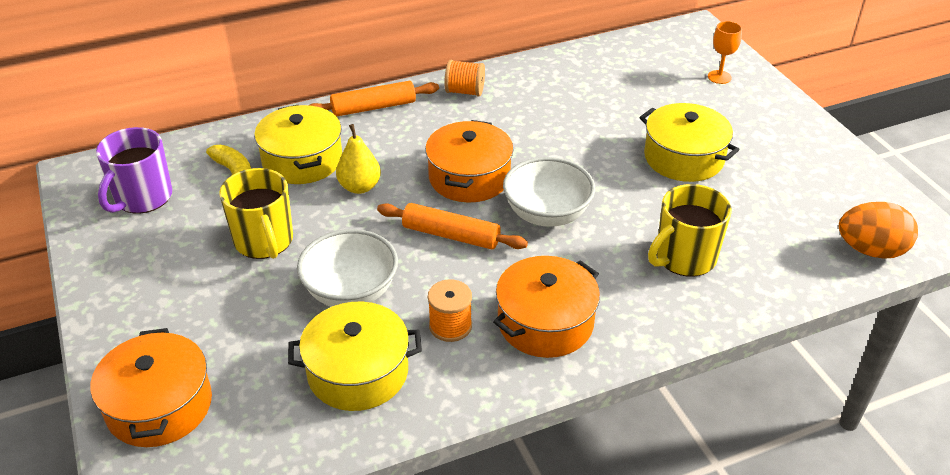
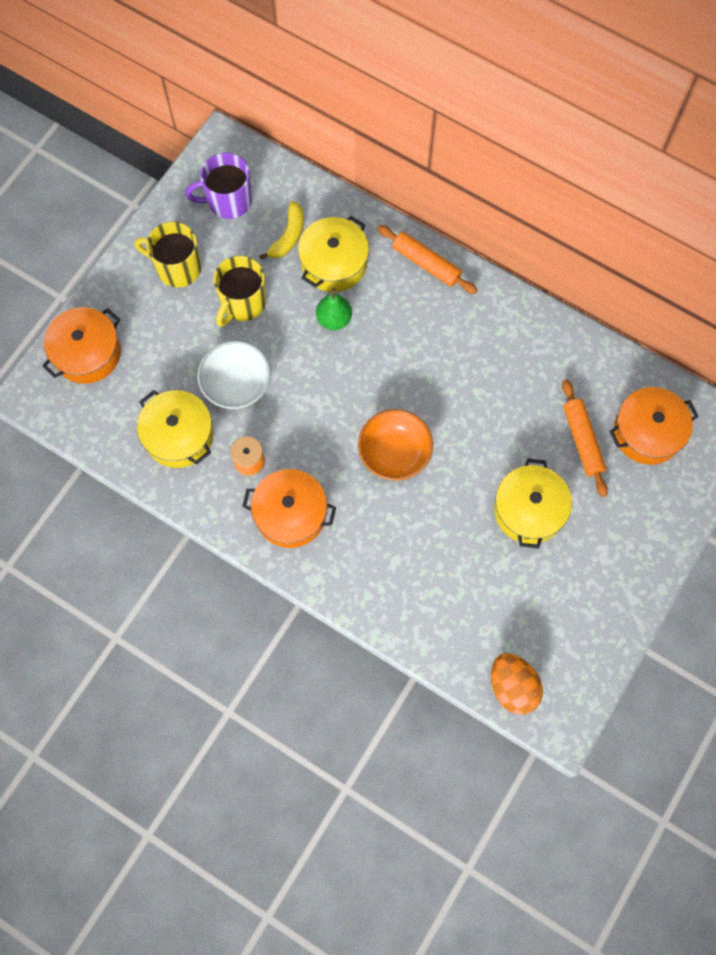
camera: 55 degrees right, 30 degrees up
(359, 187) = (334, 319): yellow pear -> green pear
(451, 235) = (329, 408): orange rolling pin -> orange rolling pin (582, 440)
(465, 91) = (494, 310): orange spool -> none
(469, 177) = (396, 380): orange pot -> orange pot (647, 432)
(547, 214) = (394, 454): white bowl -> orange bowl
(684, 258) = (413, 566): yellow mug -> yellow mug (177, 268)
(719, 77) = (664, 483): orange goblet -> none

